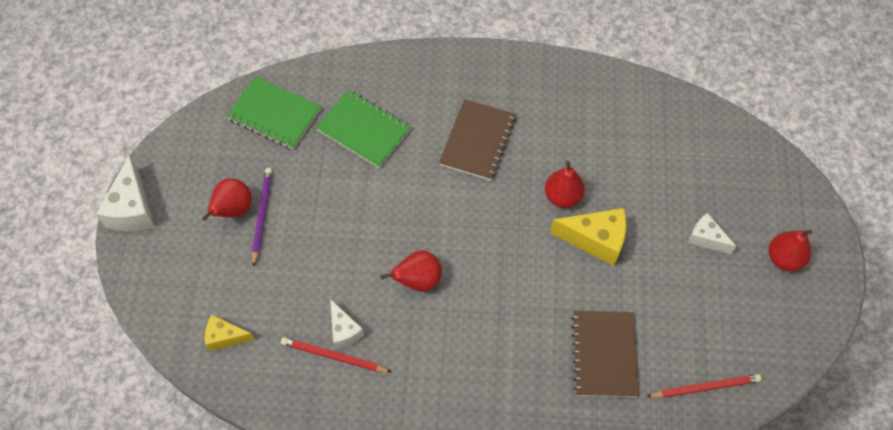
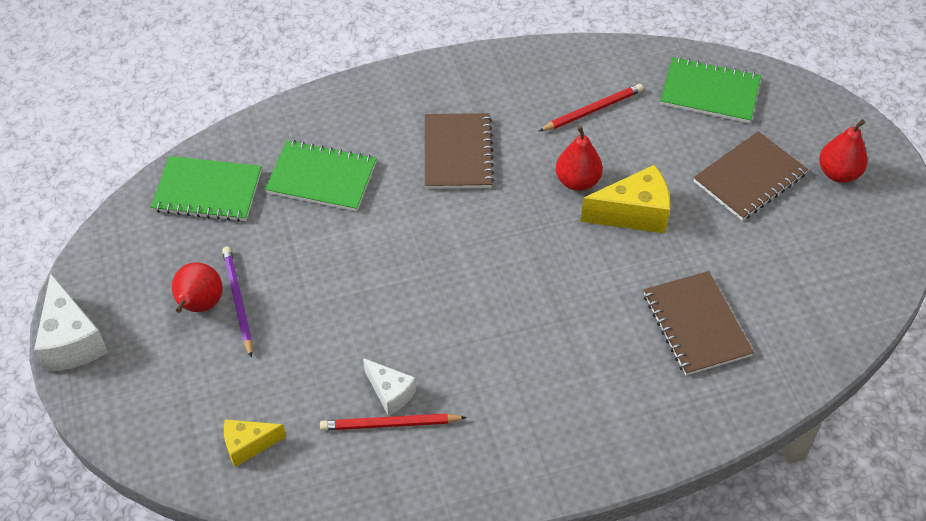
camera: 20 degrees left, 10 degrees down
(418, 280) = (453, 314): red pear -> none
(705, 387) = (818, 323): red pencil -> red pencil (592, 110)
(706, 238) = (749, 178): white cheese -> brown notebook
(707, 149) = (709, 92): none -> green notebook

